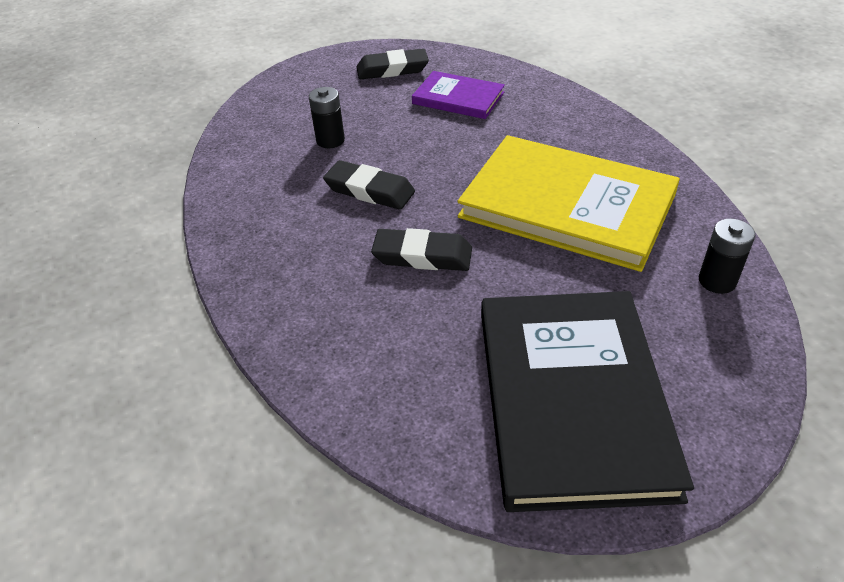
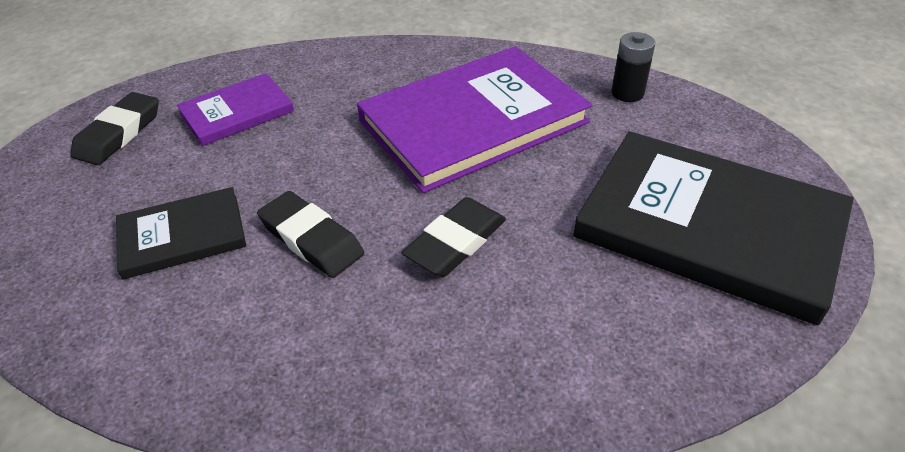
camera: 60 degrees left, 0 degrees up
(330, 140) = (182, 235): black battery -> black book
(369, 190) = (311, 239): black eraser -> black eraser turned 75 degrees clockwise
(567, 206) = (473, 122): yellow book -> purple book

